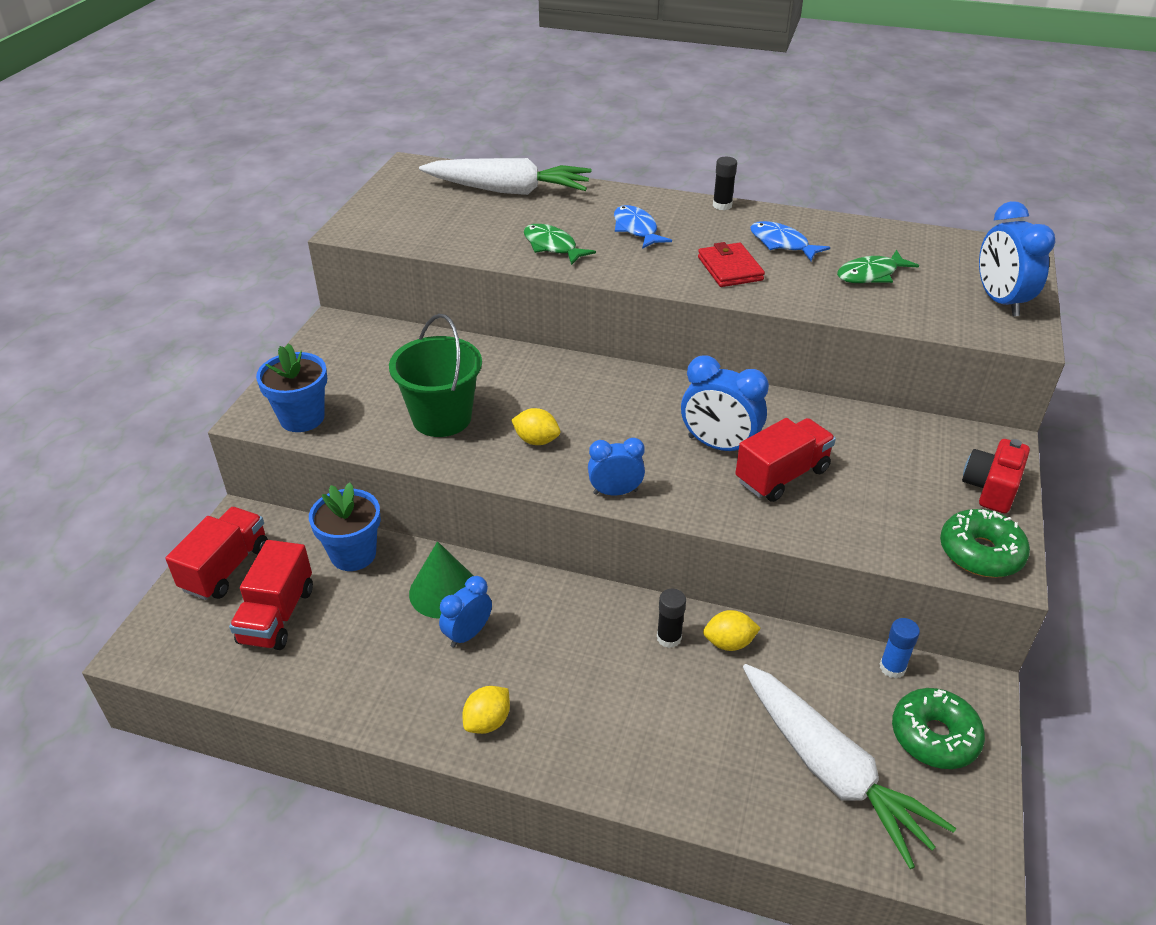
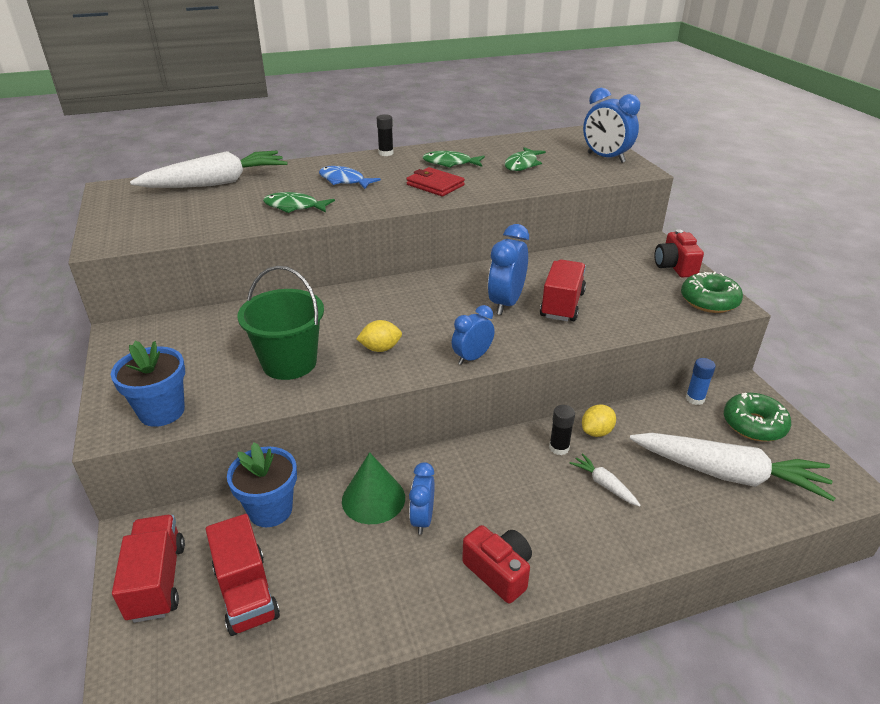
camera: 35 degrees left, 5 degrees down
(487, 721) = (499, 572): yellow lemon -> red camera
(676, 701) = (604, 484): none -> white carrot
(719, 446) = (506, 303): blue clock -> blue clock turned 120 degrees clockwise
(782, 244) = (450, 163): blue fish -> green fish

